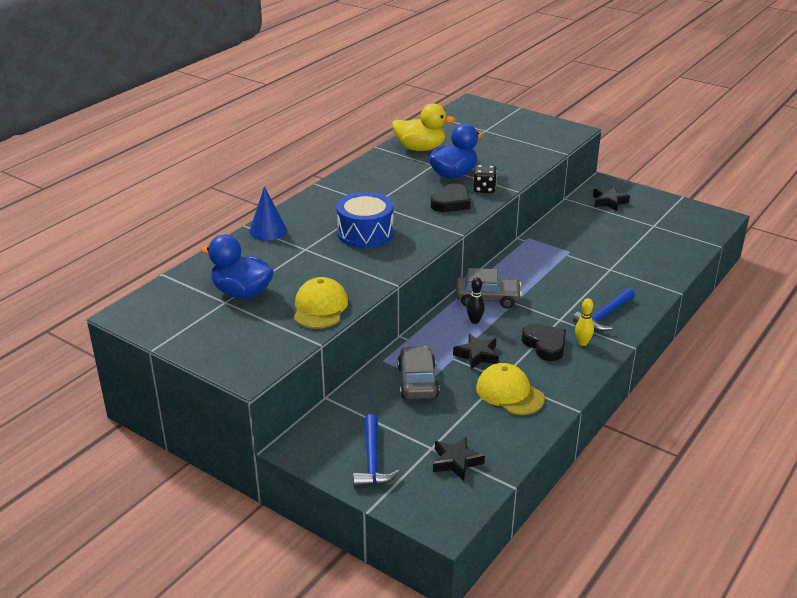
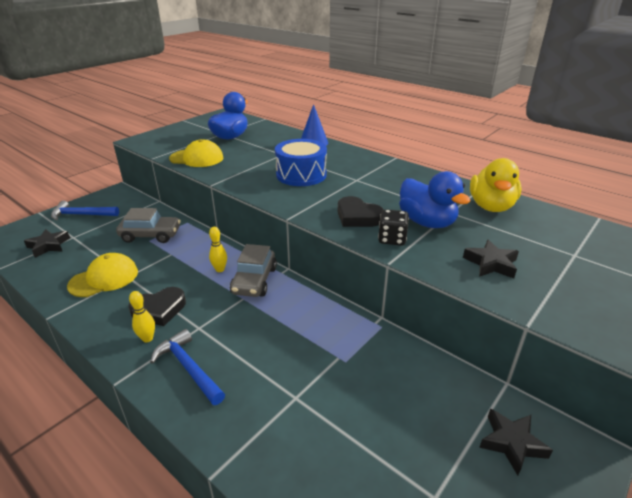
camera: 95 degrees right, 0 degrees up
(474, 321) = (220, 269): black bowling pin -> yellow bowling pin
(477, 355) = (167, 266): black star -> black star (491, 264)

